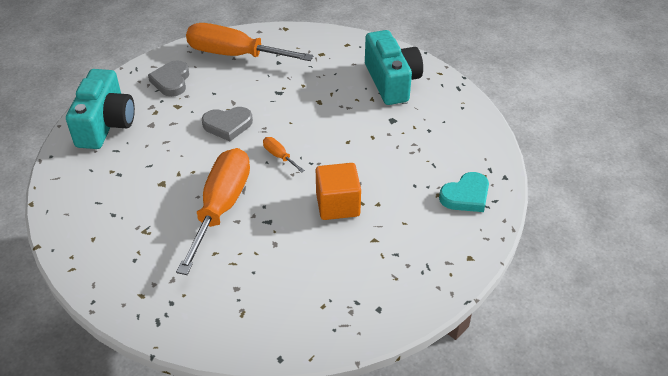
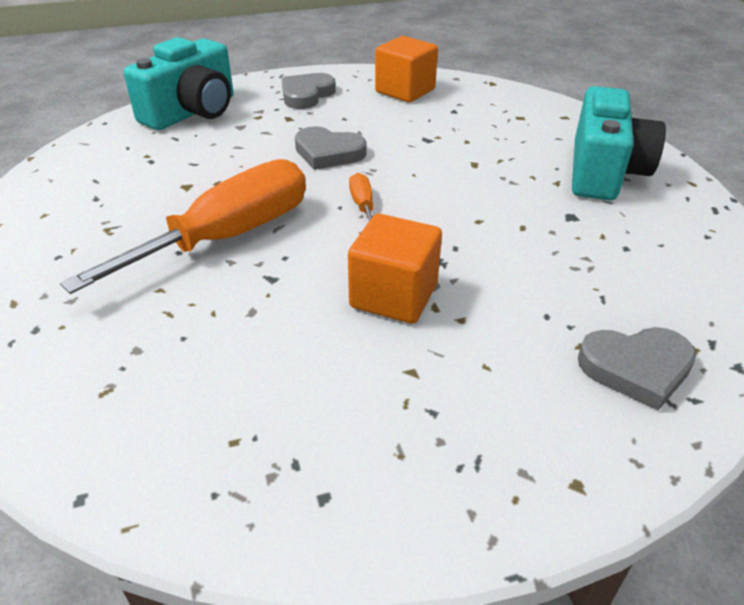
camera: 30 degrees right, 5 degrees down
(234, 55) = (405, 91): orange screwdriver -> orange cube
(466, 196) = (636, 368): turquoise heart -> grey heart

